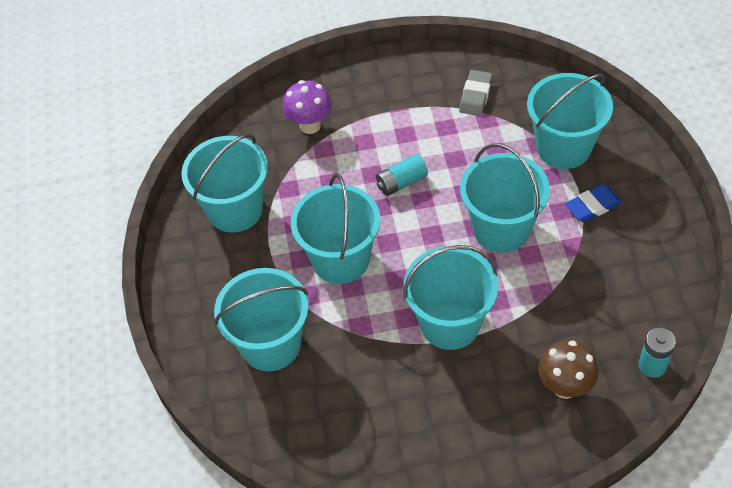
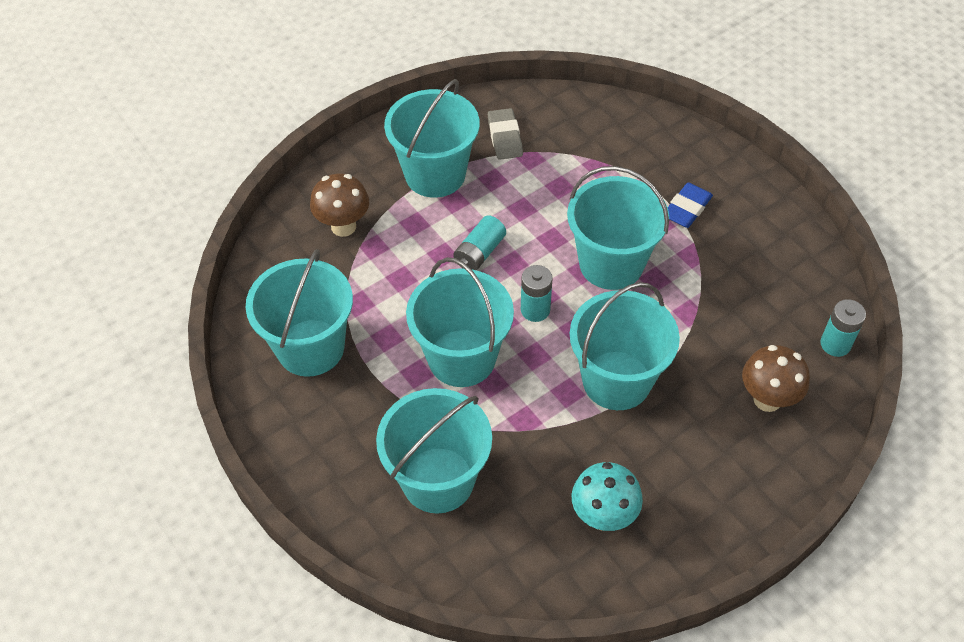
camera: 30 degrees left, 0 degrees up
(310, 125) = (343, 226): purple mushroom -> brown mushroom
(377, 423) = (603, 516): none -> turquoise mushroom
(418, 243) = (535, 310): none -> turquoise battery
(563, 147) = (624, 160): turquoise bucket -> turquoise bucket (435, 174)

